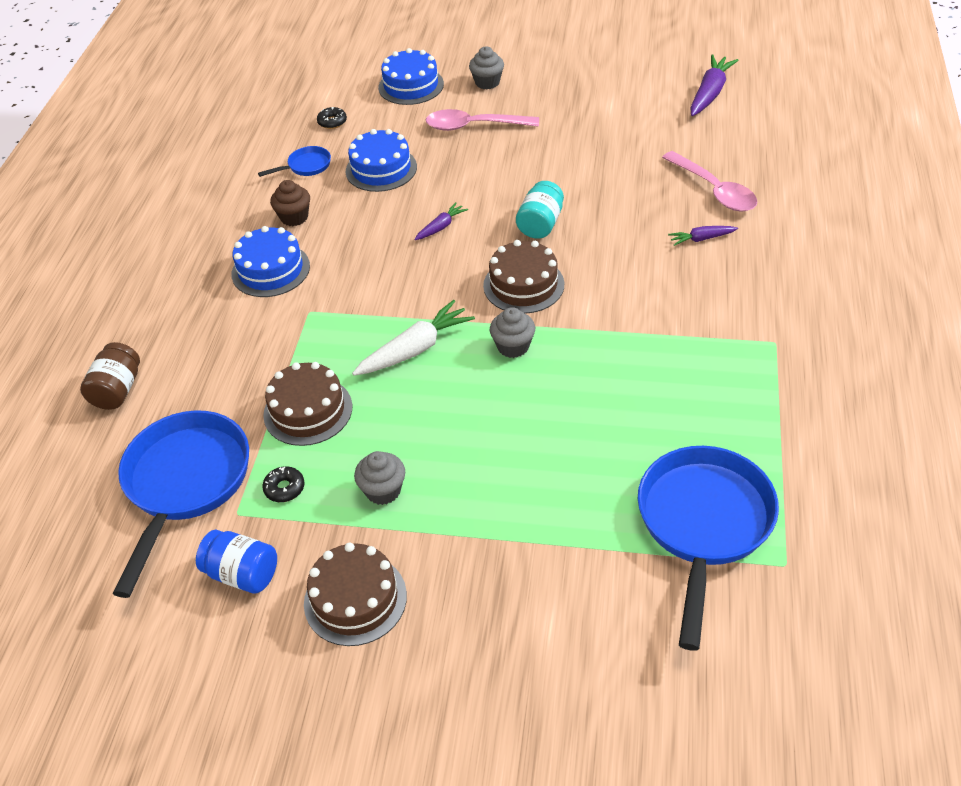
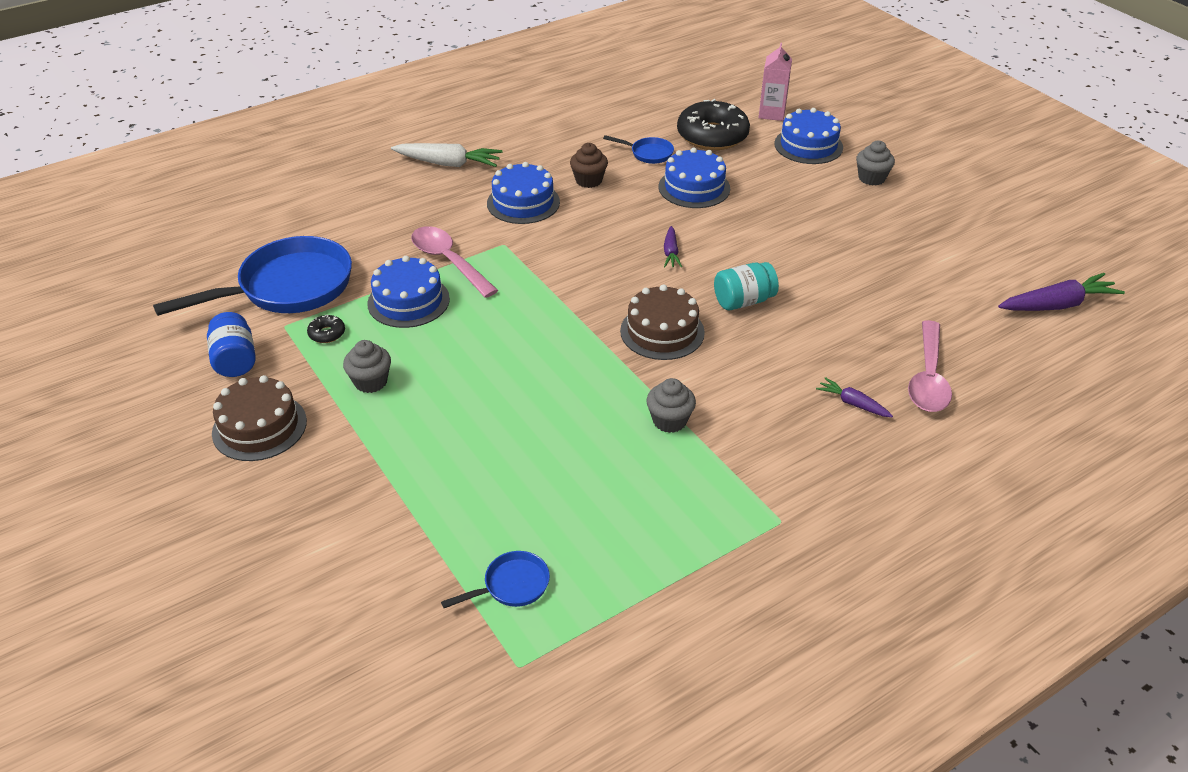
camera: 45 degrees right, 5 degrees down
(117, 390) = (339, 209): brown jar -> none
(308, 411) = (408, 301): brown cake -> blue cake
(332, 122) = (712, 136): black donut -> black donut, size x2.44
(348, 78) = (772, 113): none -> pink carton
(415, 349) = (526, 316): white carrot -> white carrot (448, 163)
(441, 227) = (671, 252): purple carrot -> purple carrot turned 90 degrees clockwise
(474, 126) = (809, 202): pink spoon -> pink spoon (448, 261)
(513, 346) = (587, 364): grey cupcake -> grey cupcake (669, 420)
(703, 525) = (511, 585): blue pan -> blue pan, size x0.44

